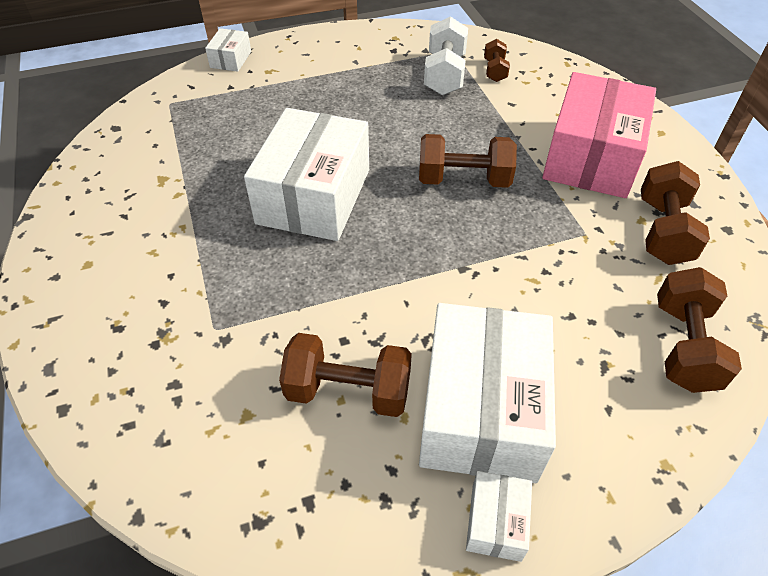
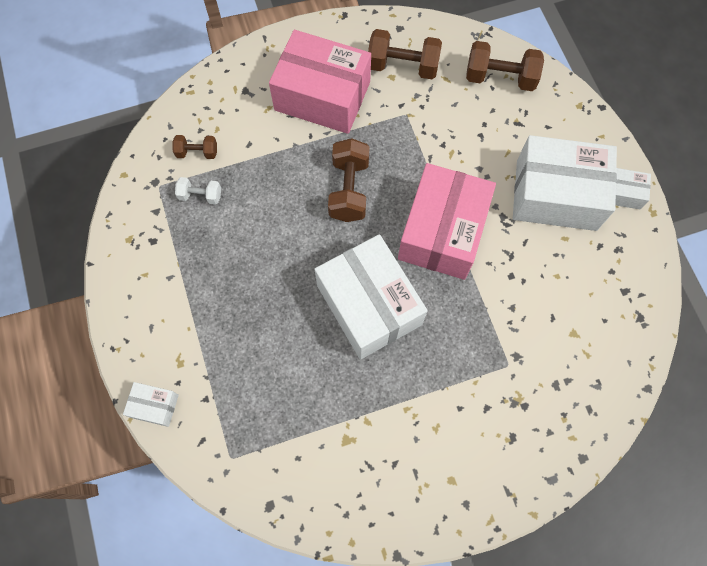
camera: 90 degrees left, 20 degrees up
(314, 196) = (369, 305): white box -> white box turned 45 degrees clockwise
(348, 391) = (550, 271): brown dumbbell -> none
(410, 266) = (442, 232): none -> pink box
(444, 75) = (200, 195): white dumbbell -> white dumbbell, size x0.56

